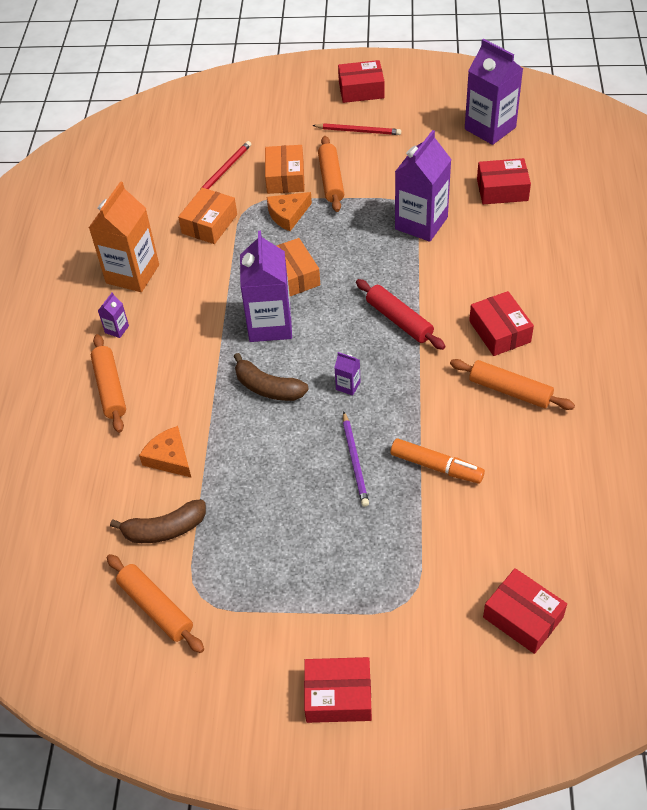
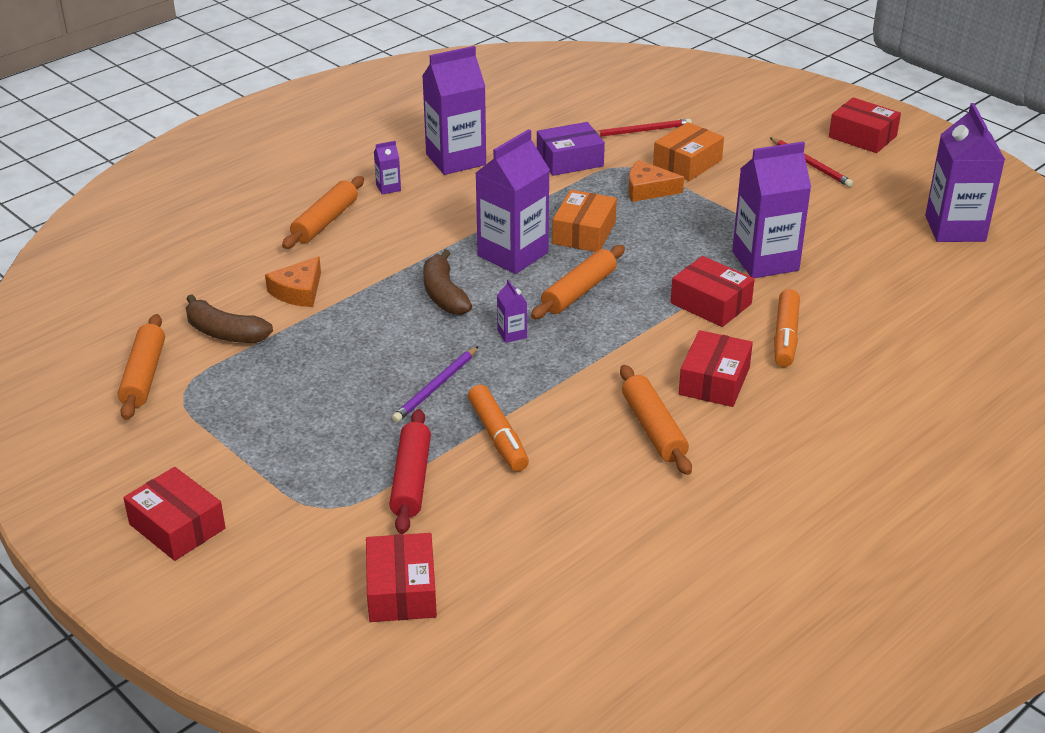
camera: 40 degrees right, 15 degrees down
(132, 274) = (456, 159): orange carton -> purple carton
(169, 458) = (298, 291): orange cheese -> orange cheese turned 150 degrees counterclockwise
(209, 224) = (570, 160): orange box -> purple box
(331, 180) = (727, 186): orange rolling pin -> orange rolling pin (578, 291)
(399, 320) = (631, 317): red rolling pin -> red rolling pin (411, 480)
(497, 271) = (785, 336): none -> orange marker
(502, 190) = (891, 280): red box -> red box (711, 303)

